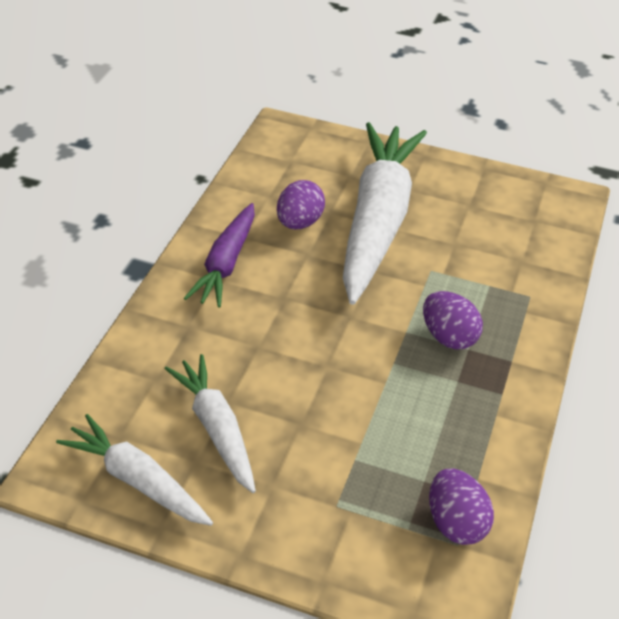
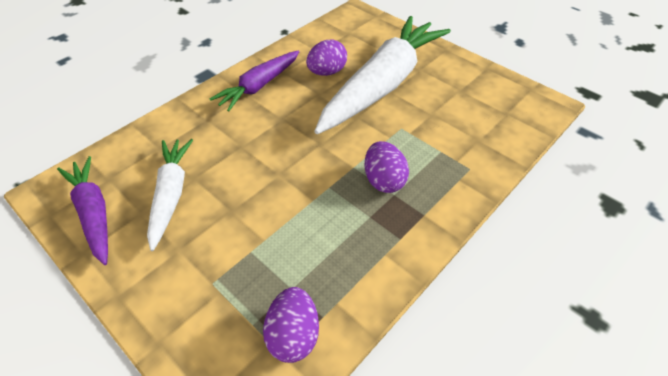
camera: 25 degrees right, 5 degrees up
(137, 480) = (93, 213): white carrot -> purple carrot

